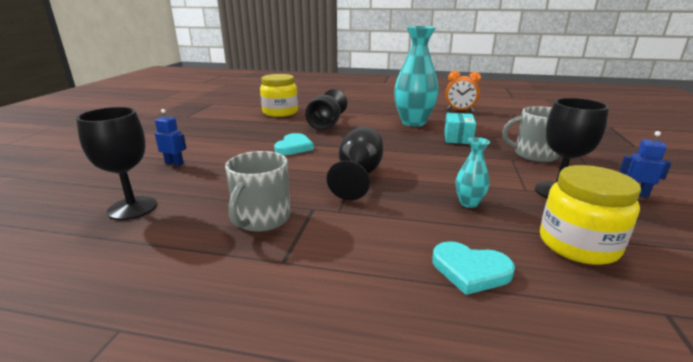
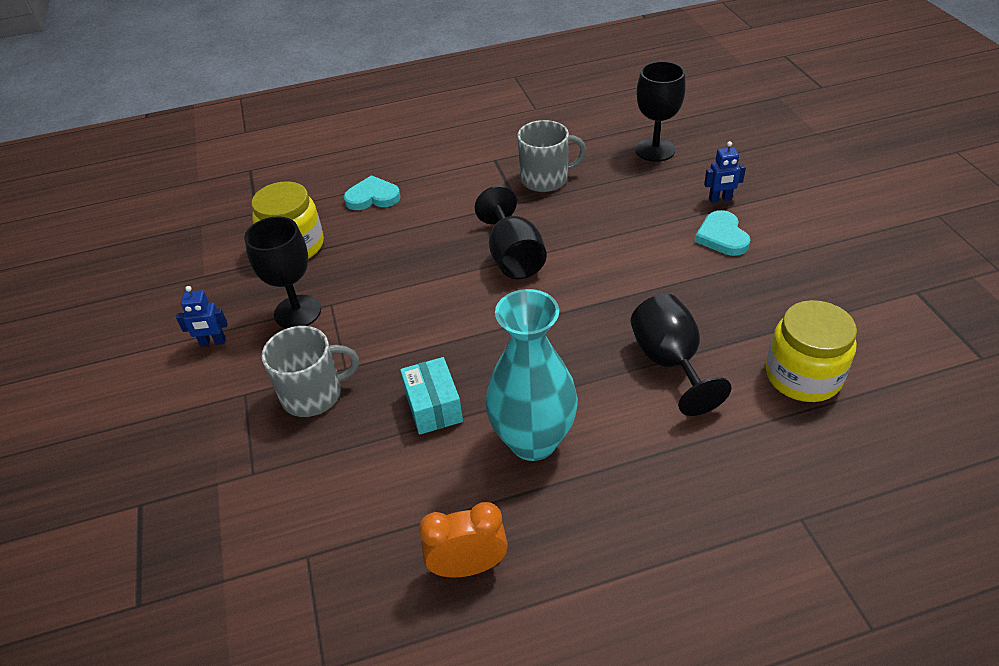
camera: 155 degrees right, 20 degrees up
(261, 219) = (545, 179): grey mug -> grey mug turned 90 degrees clockwise
(294, 147) = (639, 279): turquoise heart -> turquoise heart (722, 236)
(469, 203) = (386, 260): turquoise vase -> none

